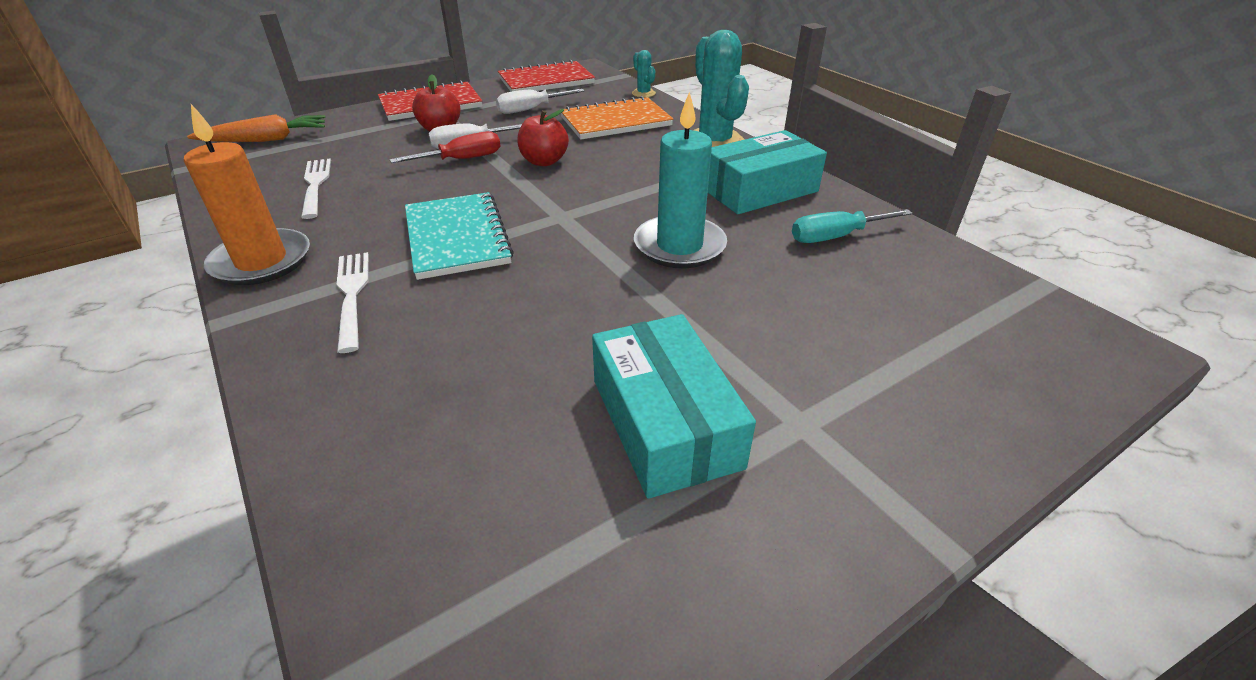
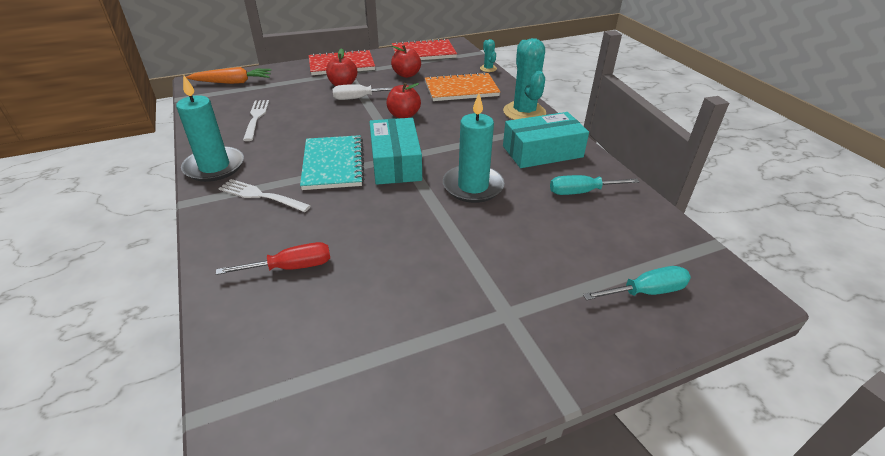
camera: 10 degrees right, 0 degrees up
(261, 261) = (214, 167): orange candle -> turquoise candle
(352, 296) = (262, 196): white fork -> white fork turned 60 degrees counterclockwise
(462, 159) = (351, 108): red screwdriver -> red screwdriver (291, 267)
(531, 109) = (406, 75): white screwdriver -> red apple
(665, 422) = (423, 300): turquoise box -> turquoise box (395, 162)
(985, 362) = (646, 292): none -> turquoise screwdriver

